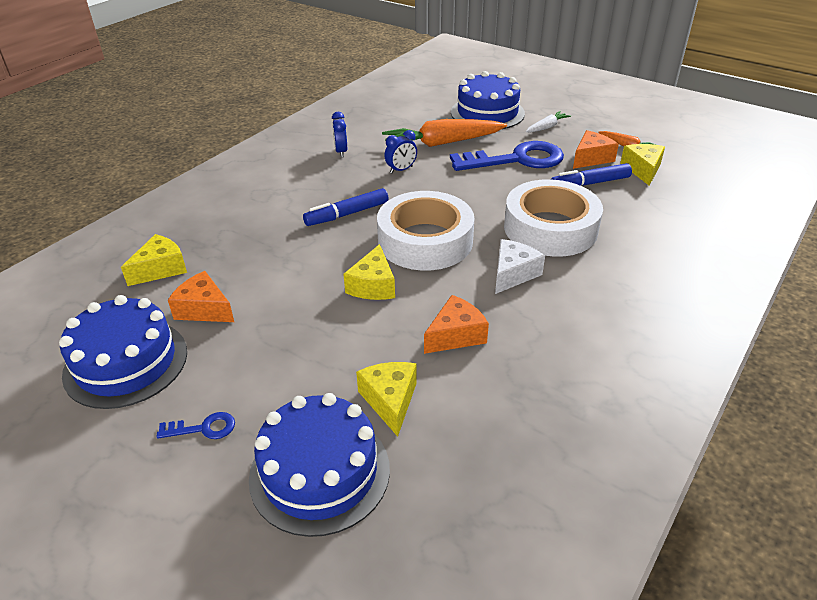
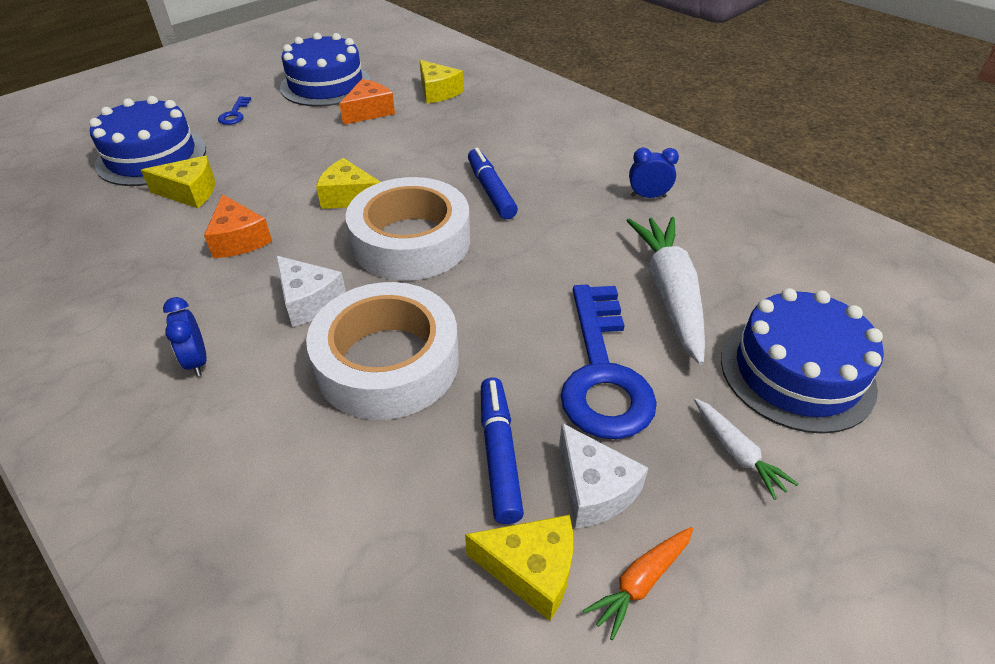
camera: 100 degrees right, 5 degrees up
(401, 170) = (589, 242): blue clock -> blue clock (197, 361)
(443, 143) = (669, 294): orange carrot -> white carrot
(591, 158) = (594, 489): orange cheese -> white cheese

